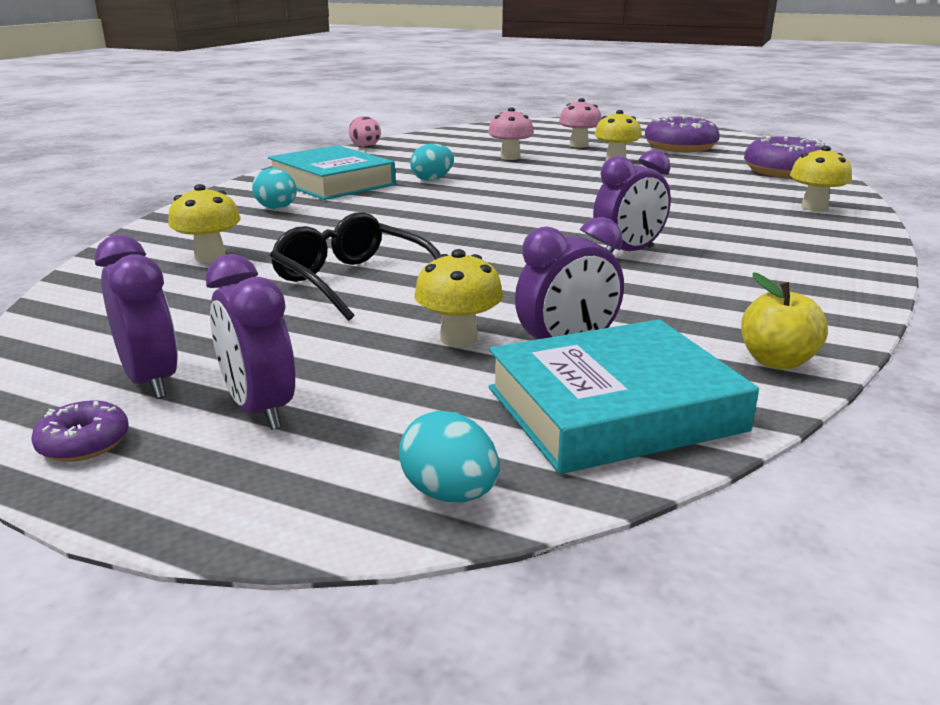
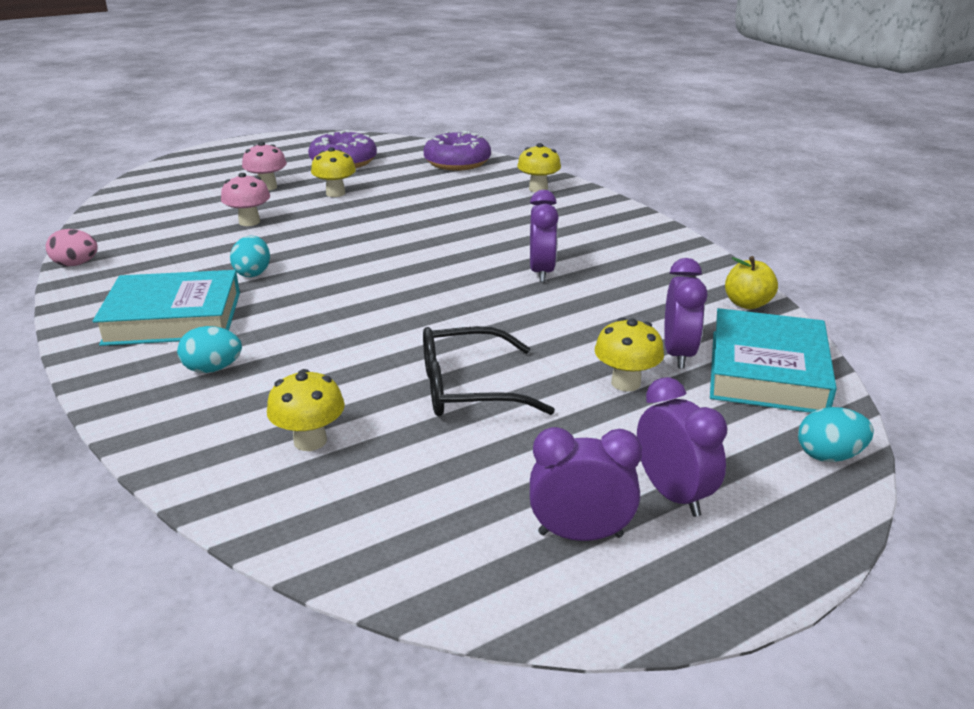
camera: 55 degrees left, 5 degrees up
(84, 443) = (668, 588): purple donut -> none
(260, 410) = (673, 494): purple clock -> purple clock turned 120 degrees counterclockwise

